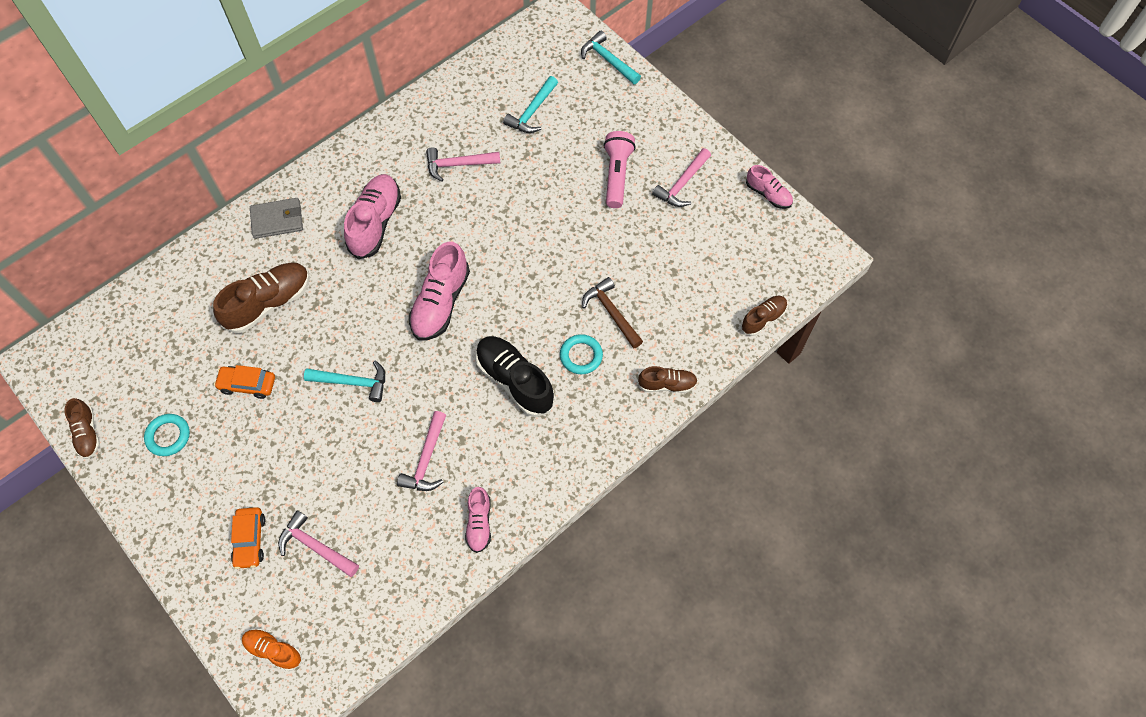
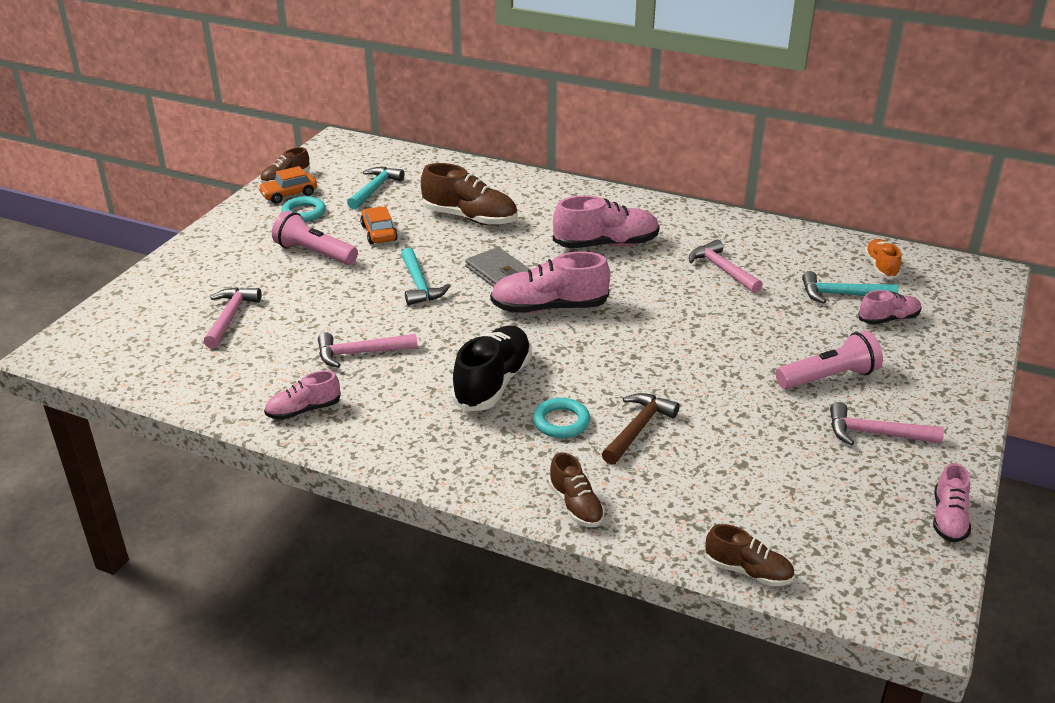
camera: 65 degrees right, 30 degrees down
(250, 448) = (314, 253): none -> pink flashlight
(250, 540) = (221, 281): orange car -> orange car (289, 194)
(273, 650) = (112, 327): orange shoe -> orange shoe (881, 267)
(277, 220) = (560, 196): grey wallet -> grey wallet (498, 272)
(575, 103) = (888, 319): none -> pink shoe
(608, 60) = (976, 325): turquoise hammer -> turquoise hammer (375, 189)

